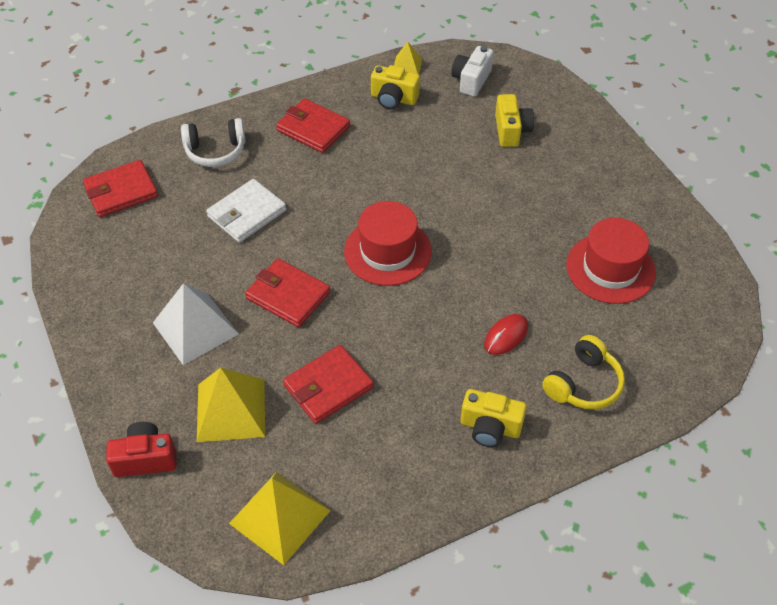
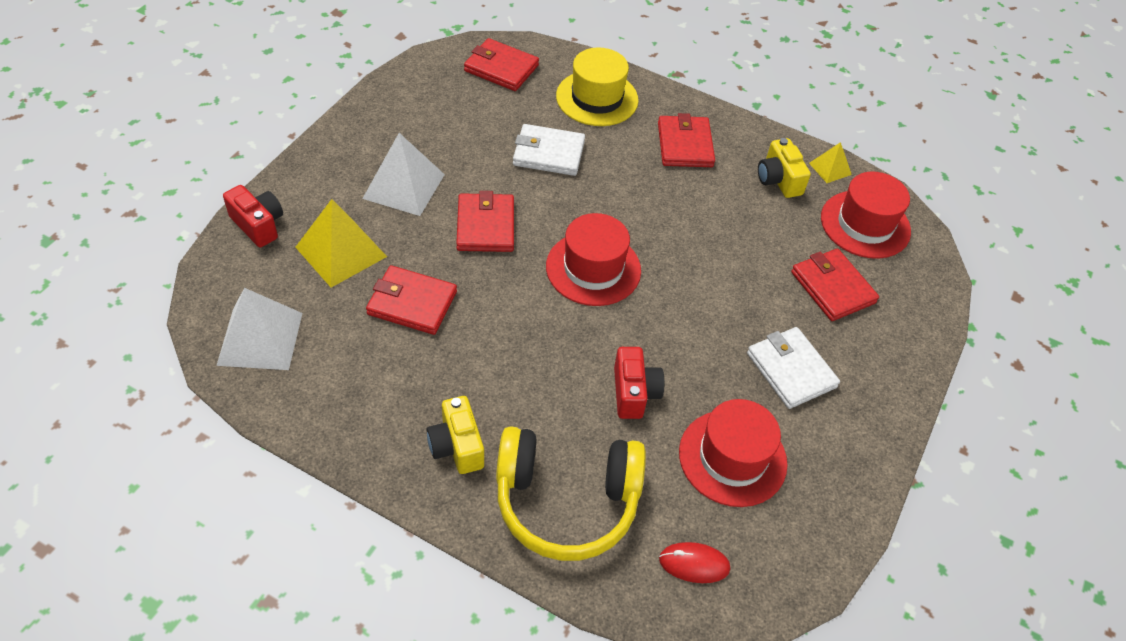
camera: 50 degrees right, 0 degrees up
(215, 151) = (597, 98): white headphones -> yellow hat
(279, 517) = (260, 338): yellow pyramid -> white pyramid
(471, 80) = (865, 224): white camera -> red hat
(506, 336) = (572, 407): red mouse -> red mouse (694, 564)
(511, 131) = (832, 287): yellow camera -> red wallet
(519, 292) = (634, 393): none -> red camera
(562, 195) = (791, 370): none -> white wallet
(583, 384) = (566, 501): yellow headphones -> yellow headphones, size x1.66

